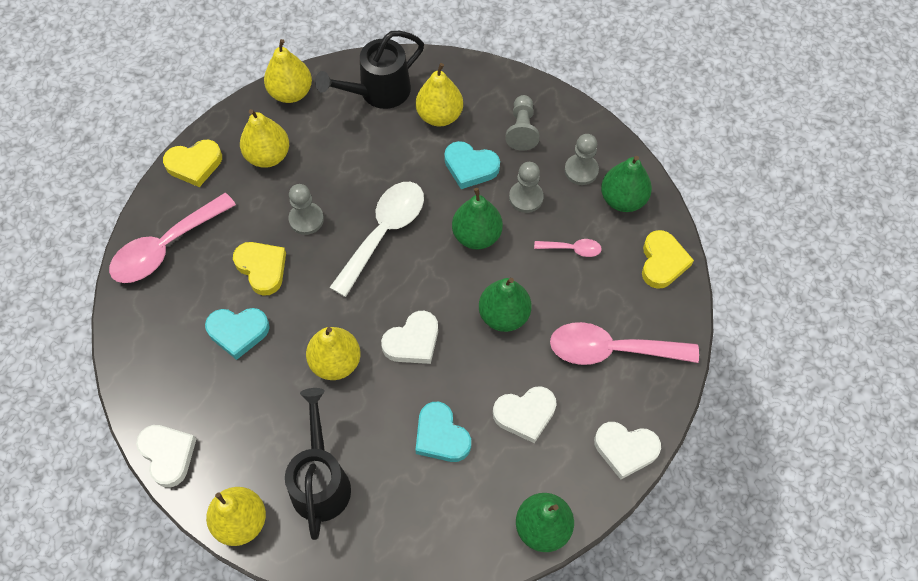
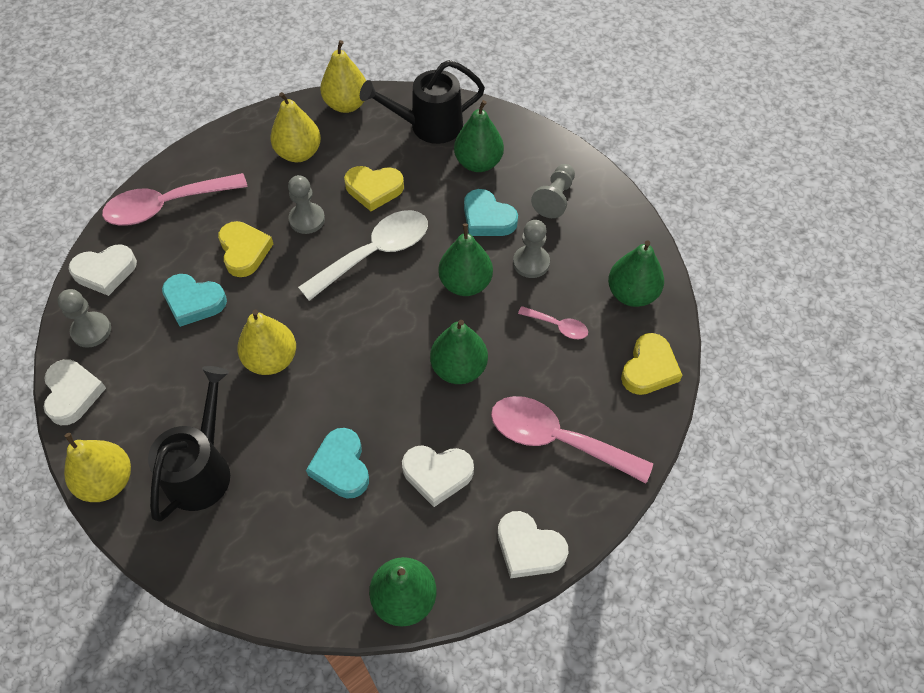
camera: 20 degrees right, 5 degrees down
(194, 164) = (228, 142): yellow heart -> yellow heart (374, 189)
(413, 341) = (355, 364): white heart -> white heart (105, 272)
(439, 115) = (478, 163): yellow pear -> green pear
(581, 170) = (599, 253): grey pawn -> grey pawn (91, 330)

